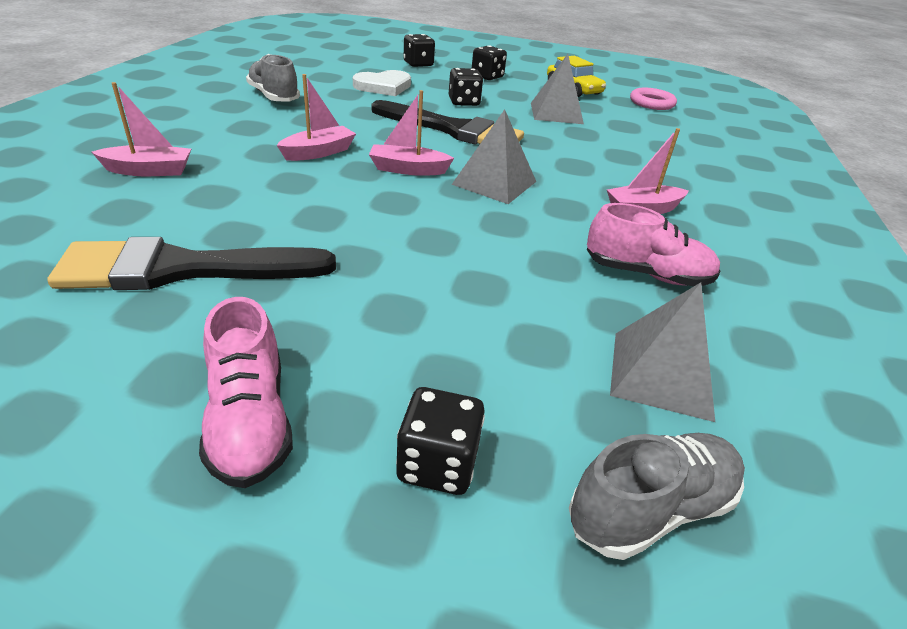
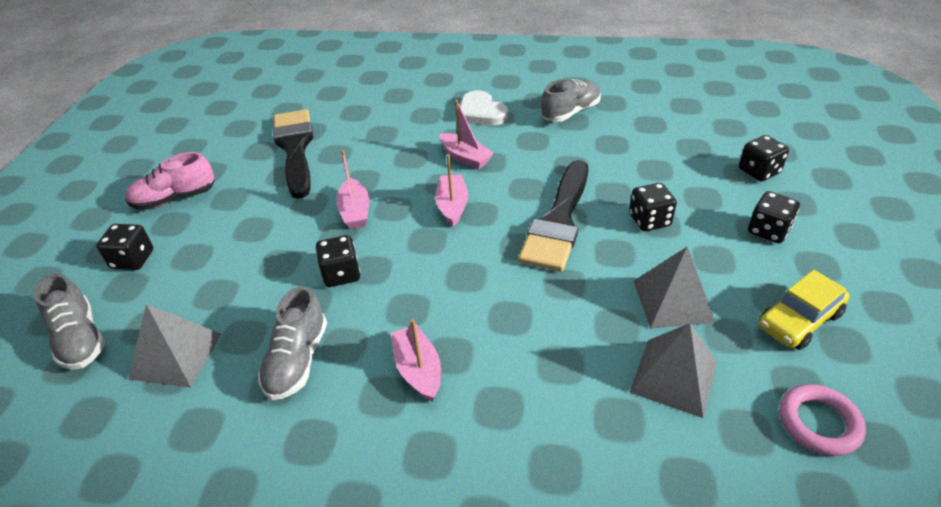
camera: 90 degrees right, 5 degrees up
(149, 171) = (407, 104): pink boat -> pink boat (355, 211)
(383, 86) = (651, 161): white heart -> white heart (481, 112)
(494, 182) = (444, 258): grey pyramid -> grey pyramid (674, 377)
(510, 241) = (341, 274): none -> black dice
(646, 274) = (297, 360): pink shoe -> grey shoe

